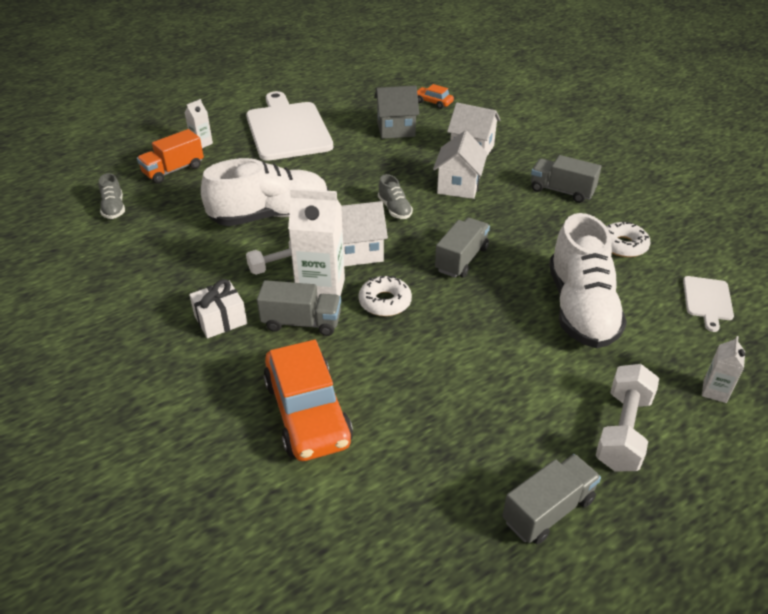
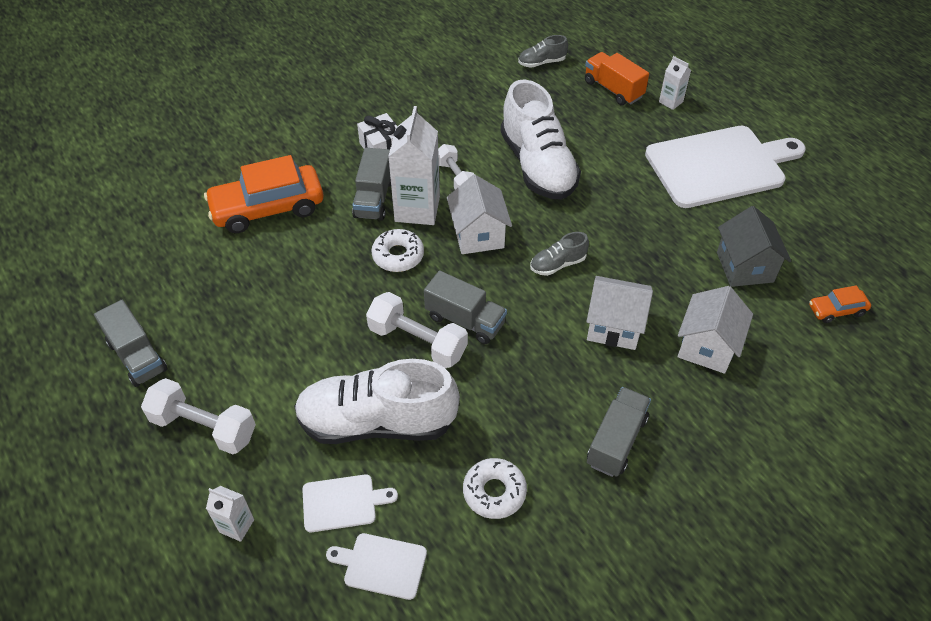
camera: 90 degrees right, 10 degrees up
(433, 102) = (836, 310): orange car -> orange car turned 135 degrees counterclockwise
(489, 287) = (417, 341): none -> white dumbbell
(664, 325) = (342, 503): none -> white cutting board

